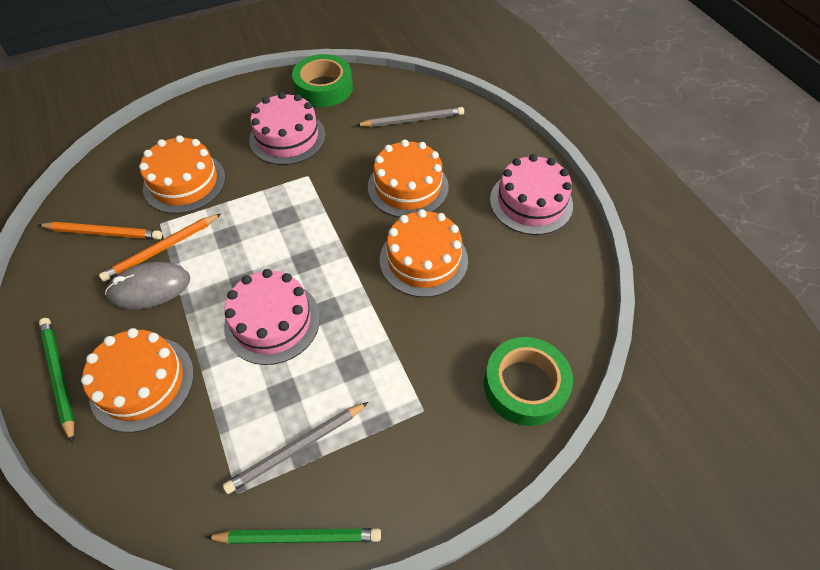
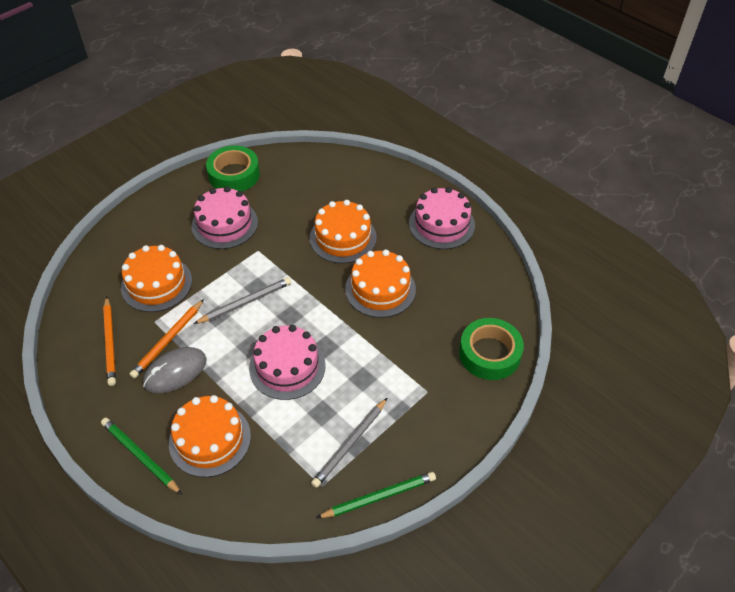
camera: 20 degrees left, 5 degrees down
(103, 233) = (110, 342): orange pencil -> orange pencil turned 90 degrees clockwise
(412, 120) = (321, 184): grey pencil -> grey pencil (245, 302)

